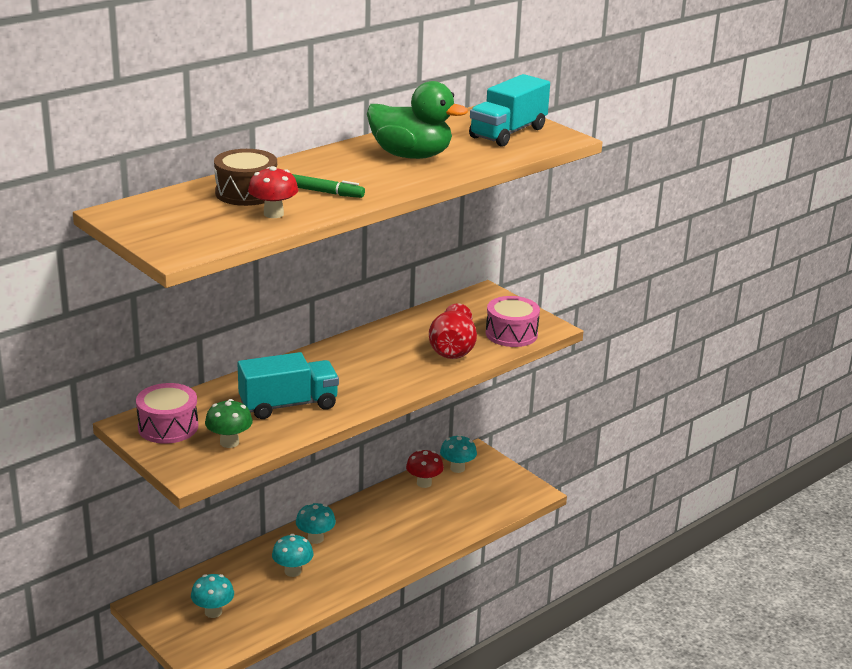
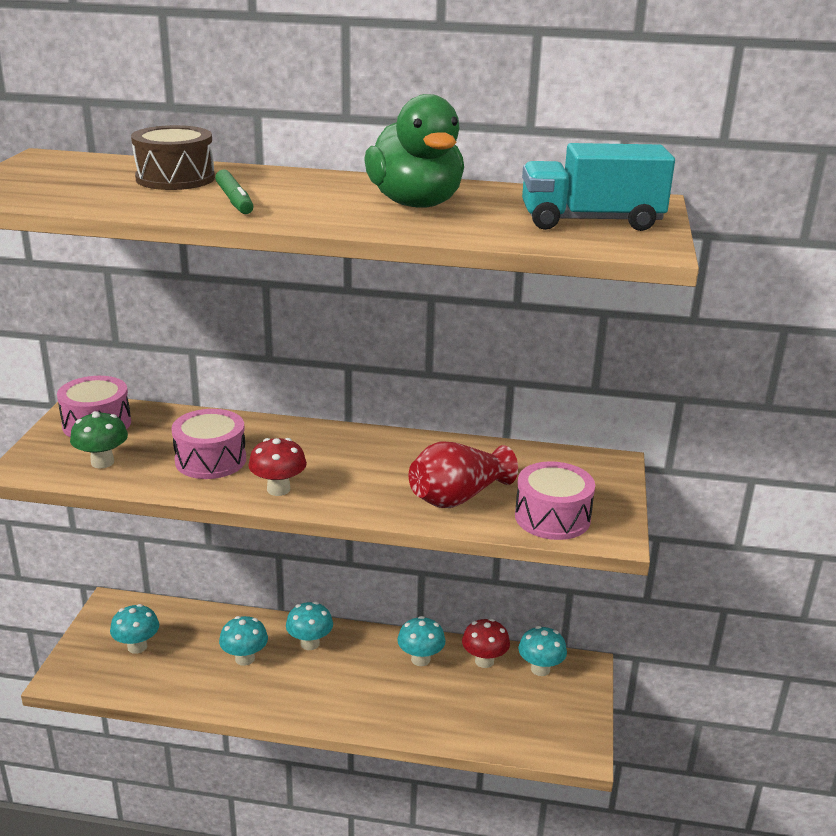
camera: 50 degrees right, 0 degrees up
(273, 214) = (137, 198): red mushroom -> red mushroom (278, 489)
(288, 405) = (210, 460): turquoise truck -> pink drum
(390, 504) = (420, 659): none -> turquoise mushroom

